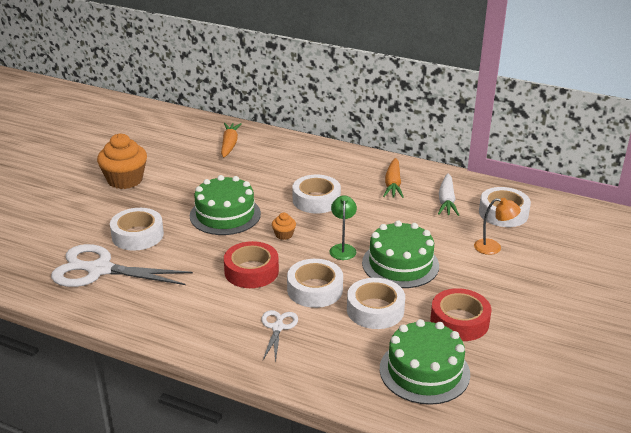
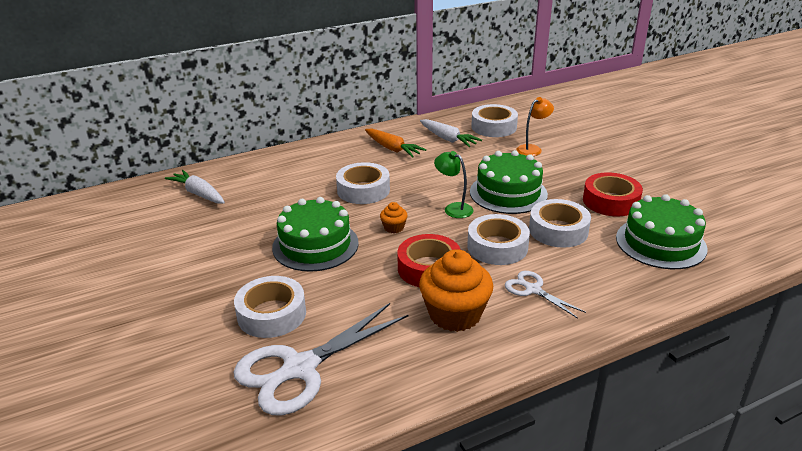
camera: 50 degrees left, 0 degrees up
(125, 180) = (151, 281): orange cupcake -> orange cupcake (455, 314)
(229, 144) = (199, 194): orange carrot -> white carrot

